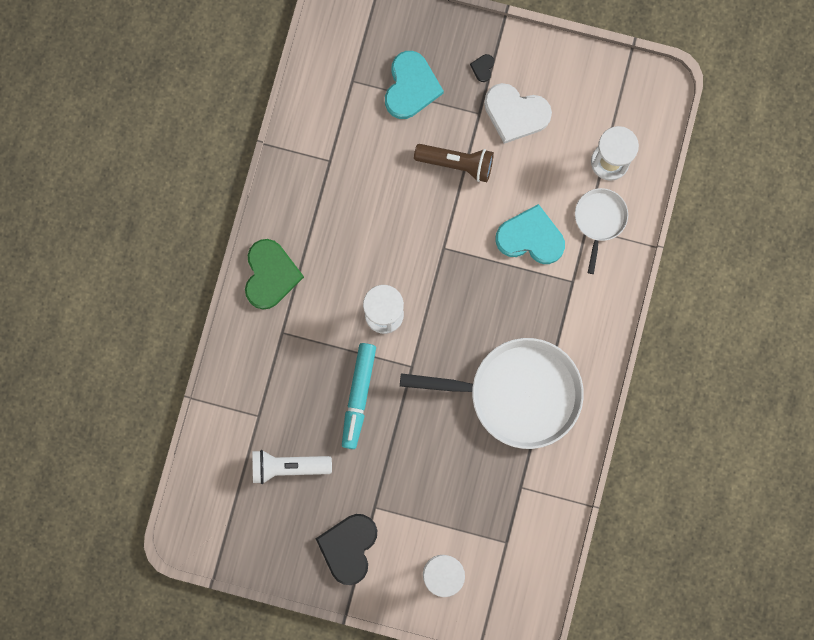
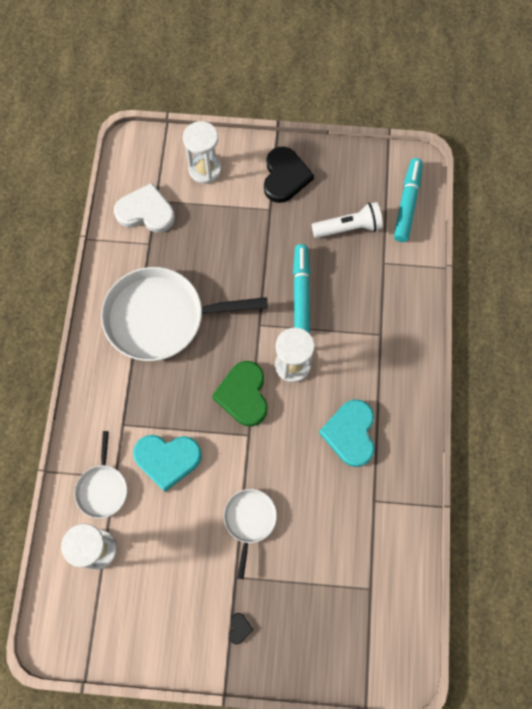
camera: 170 degrees right, 10 degrees down
(213, 486) = (407, 204): none -> turquoise marker
(270, 275) = (403, 382): green heart -> green heart (243, 394)
(411, 87) = (309, 593): turquoise heart -> turquoise heart (350, 433)
(457, 163) = (249, 520): brown flashlight -> white pan
(515, 113) = (199, 584): white heart -> white heart (146, 211)

